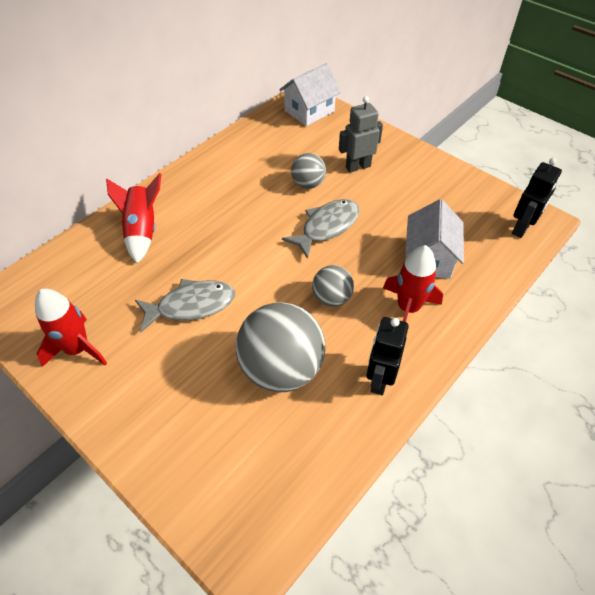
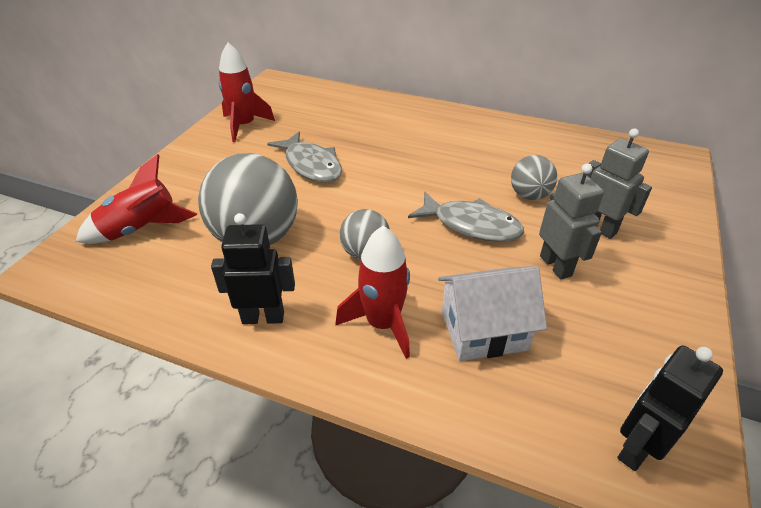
camera: 70 degrees right, 10 degrees down
(142, 231) = (384, 117): red rocket -> red rocket (141, 229)
(309, 111) = (657, 167): white house -> none
(385, 201) = (556, 266): none -> grey robot
(521, 228) = (636, 448): black robot -> black robot turned 120 degrees clockwise

